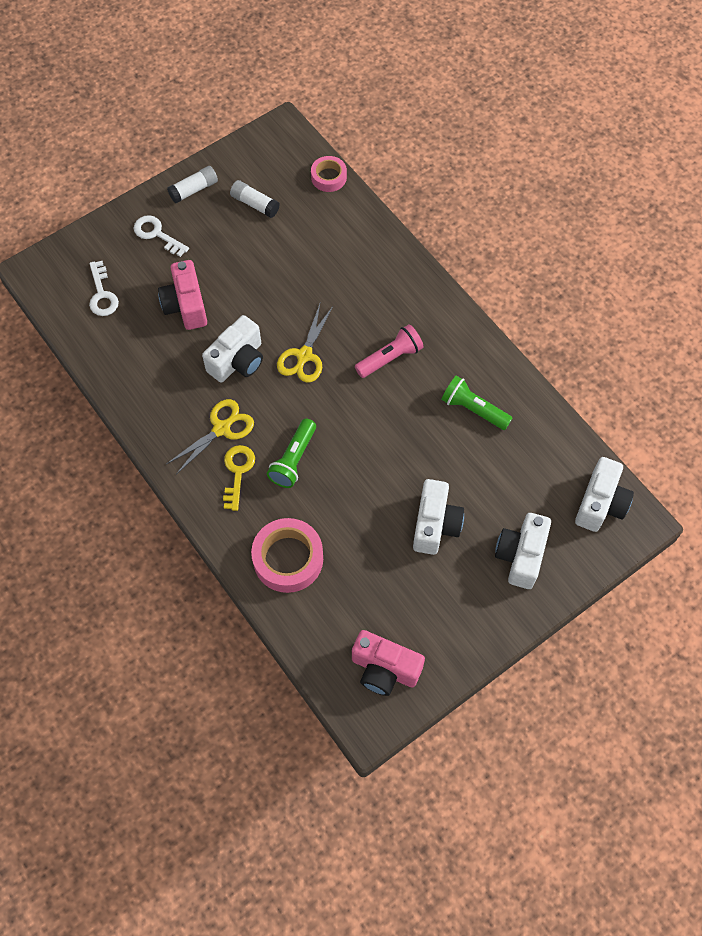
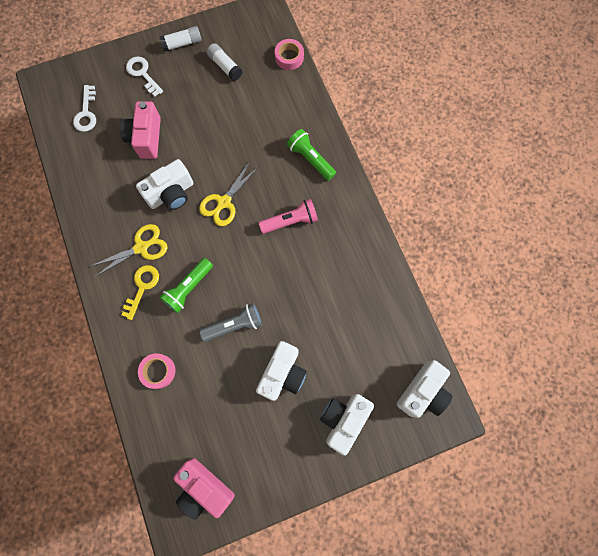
camera: 15 degrees right, 10 degrees up
(288, 559) = (158, 371): pink tape -> pink tape, size x0.60
(362, 486) = (234, 325): none -> grey flashlight
(473, 409) = (343, 282): green flashlight -> green flashlight (310, 159)

